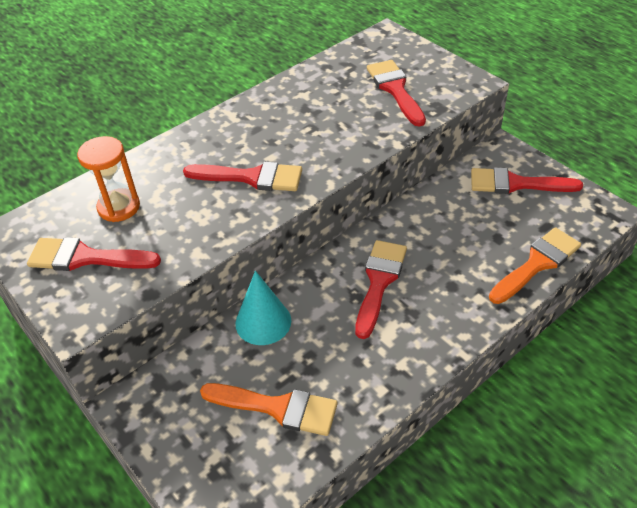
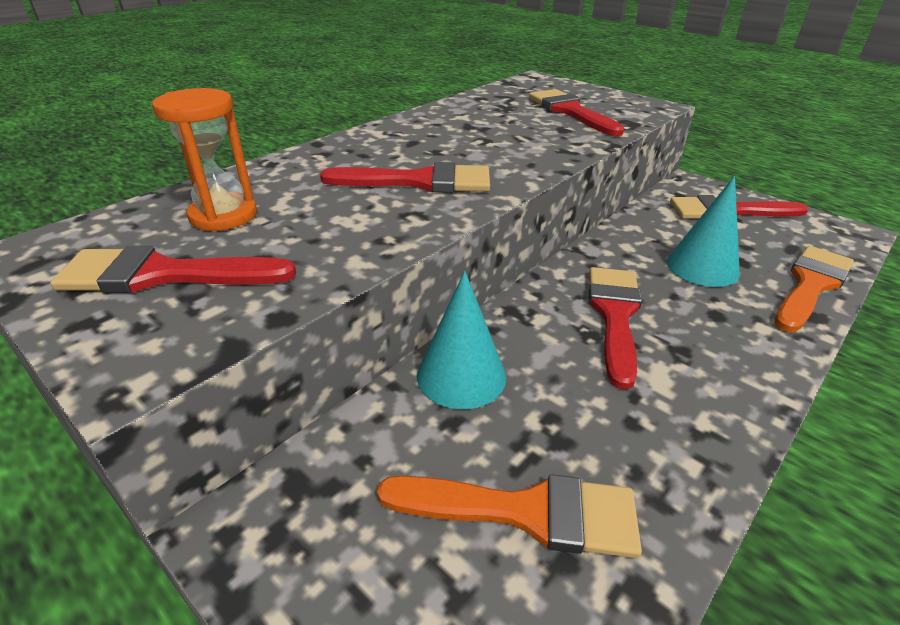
camera: 10 degrees left, 10 degrees down
(464, 242) = (702, 267): none -> turquoise cone

